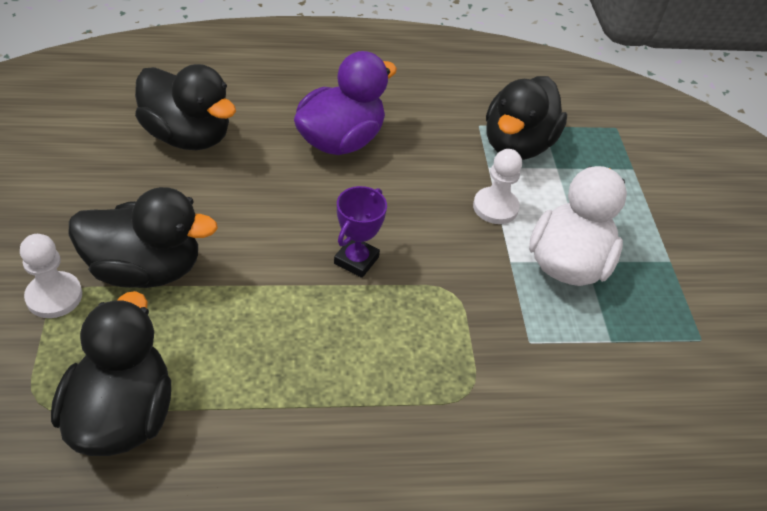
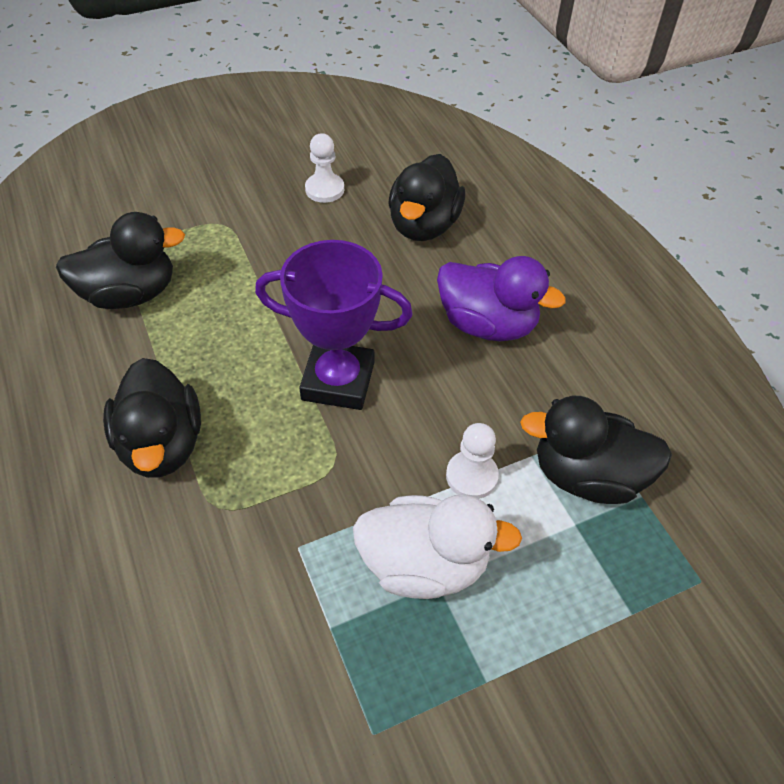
camera: 75 degrees right, 5 degrees up
(54, 296) = (219, 221): white pawn -> white pawn (324, 189)
(145, 269) = (265, 256): black duck -> black duck (162, 444)
(356, 260) = (338, 381): purple trophy -> purple trophy, size x1.91

